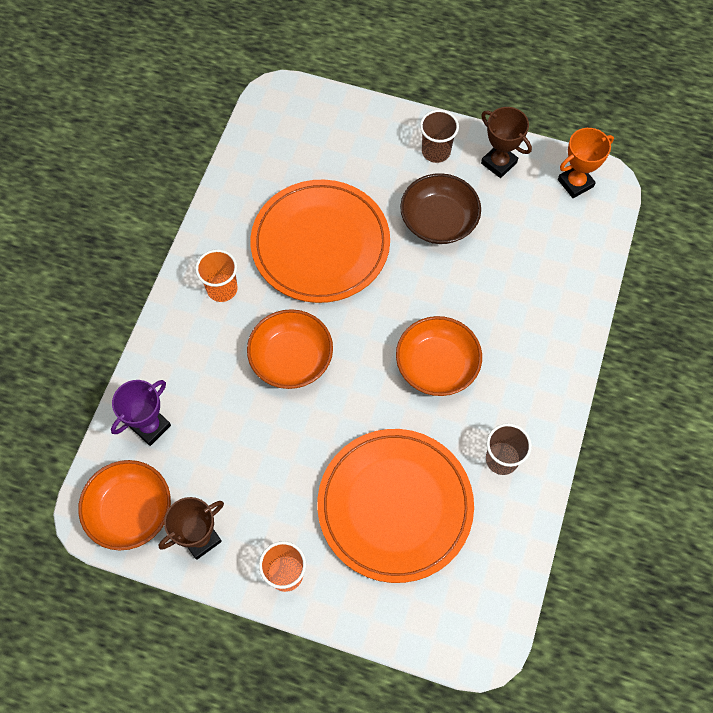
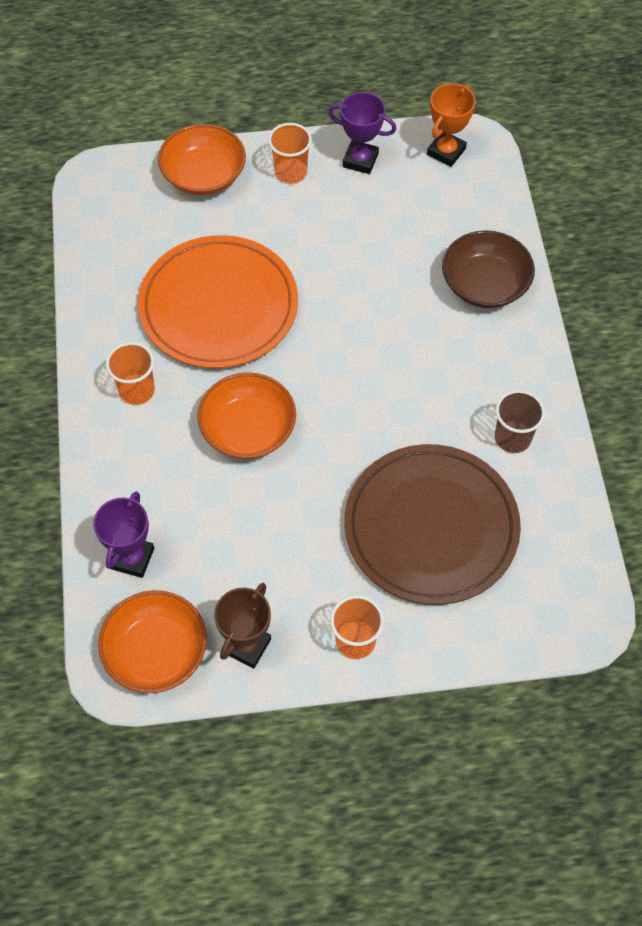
camera: 25 degrees left, 5 degrees down
(395, 506) = (431, 527): orange plate -> brown plate
(436, 151) = (291, 172): brown cup -> orange cup
(437, 365) = (401, 376): orange bowl -> orange bowl (204, 175)
(438, 220) = (329, 237): brown bowl -> brown bowl (485, 284)
(498, 163) = (360, 160): brown trophy -> purple trophy

